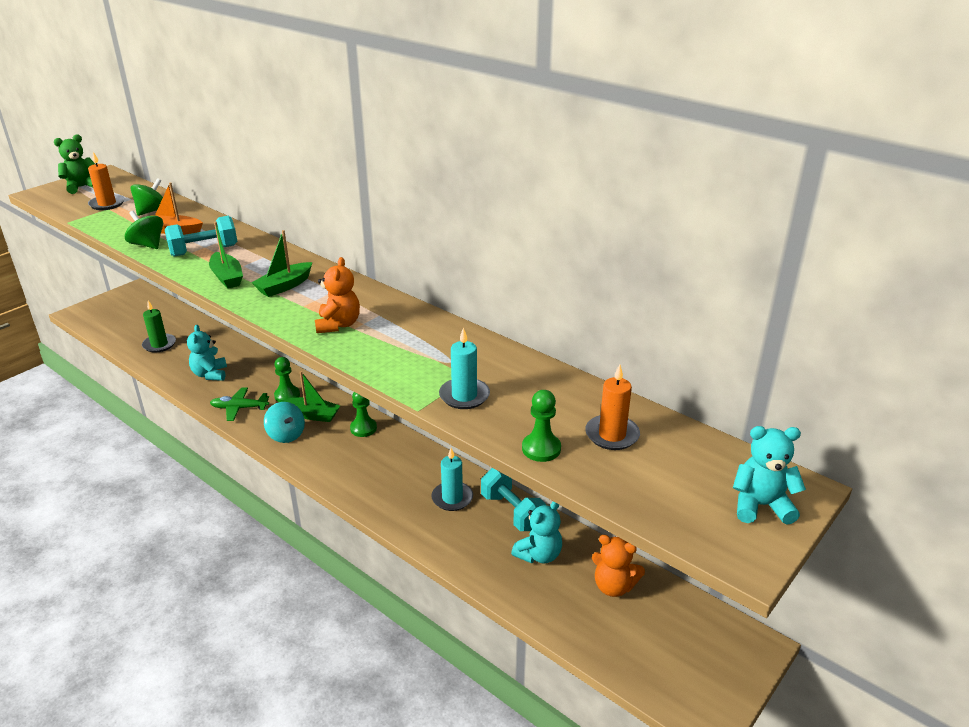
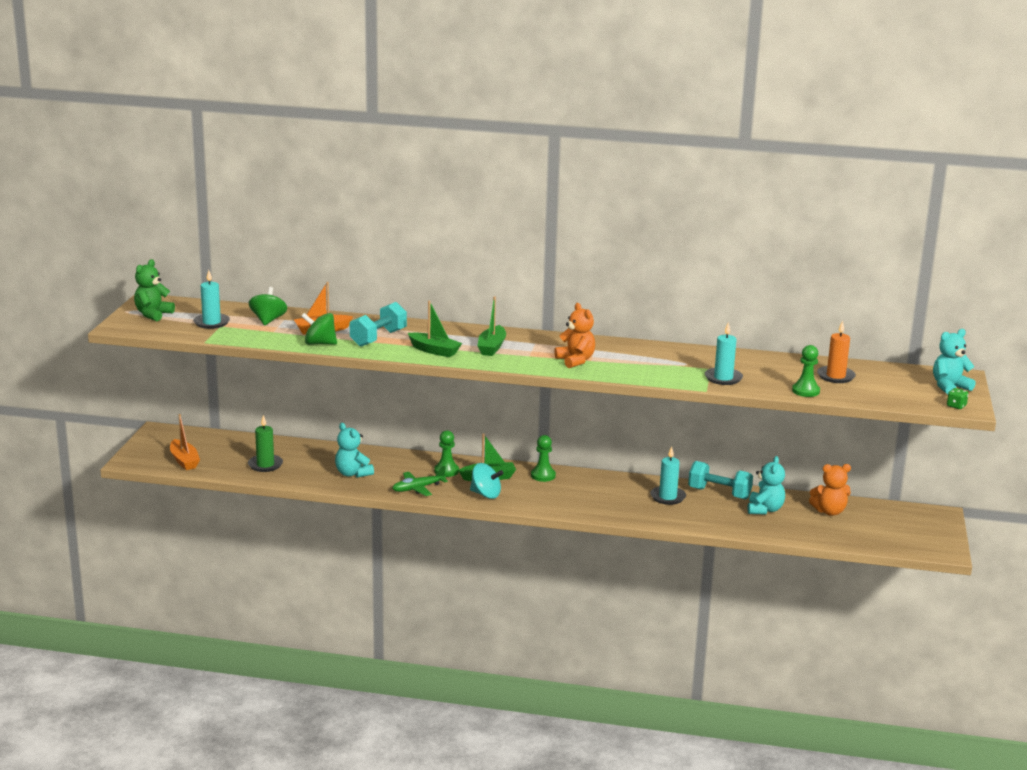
camera: 30 degrees left, 10 degrees down
(107, 204) = (211, 323): orange candle -> turquoise candle
(111, 323) = (184, 461): none -> orange boat
(733, 549) = (956, 406): none -> green dice

